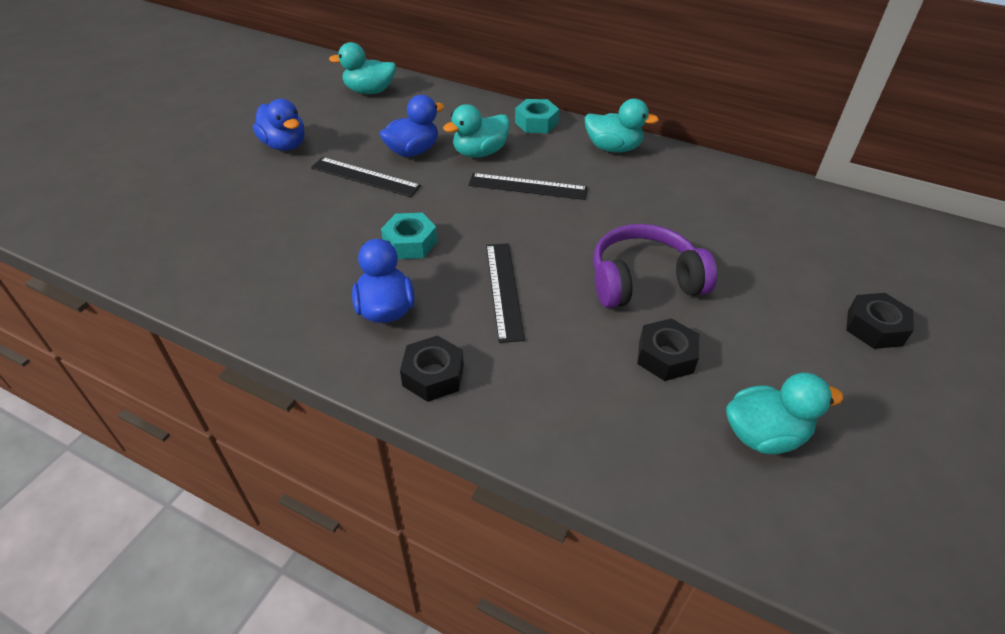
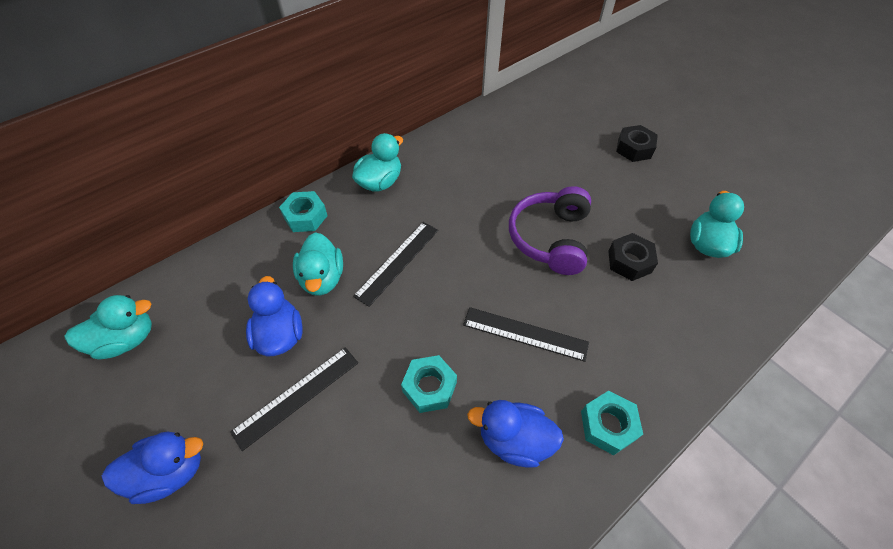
camera: 65 degrees left, 10 degrees up
(369, 91) = (127, 339): turquoise duck -> turquoise duck turned 135 degrees counterclockwise
(433, 375) = (607, 425): black nut -> turquoise nut

